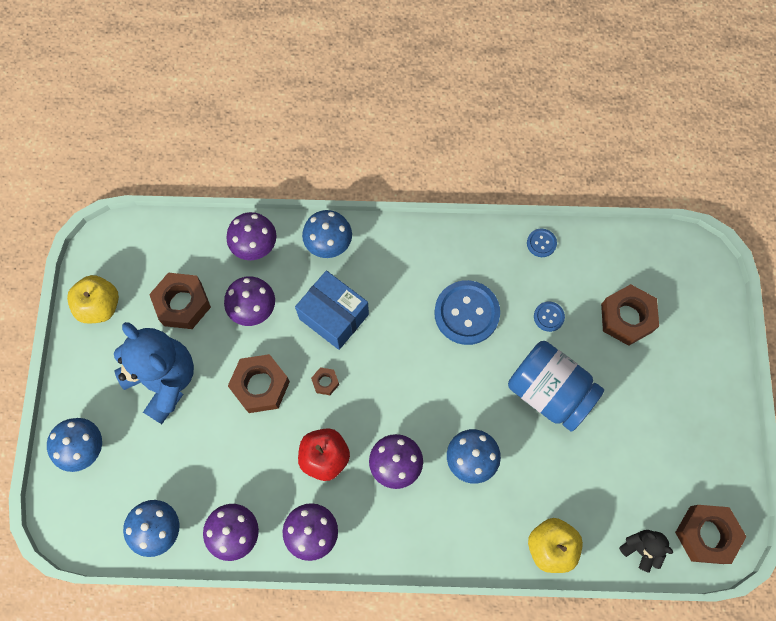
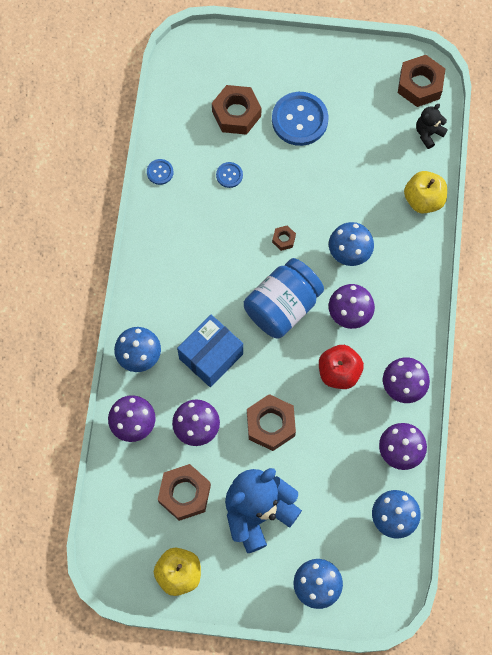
camera: 85 degrees left, 0 degrees up
(325, 382) = (272, 367): brown nut -> brown nut (283, 239)
(466, 313) = (219, 242): blue button -> blue button (299, 120)
(549, 392) = (296, 184): blue jar -> blue jar (282, 306)

